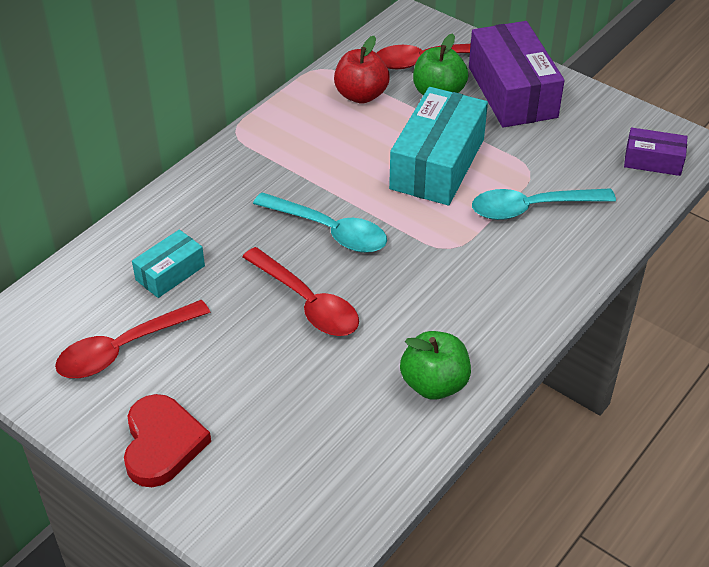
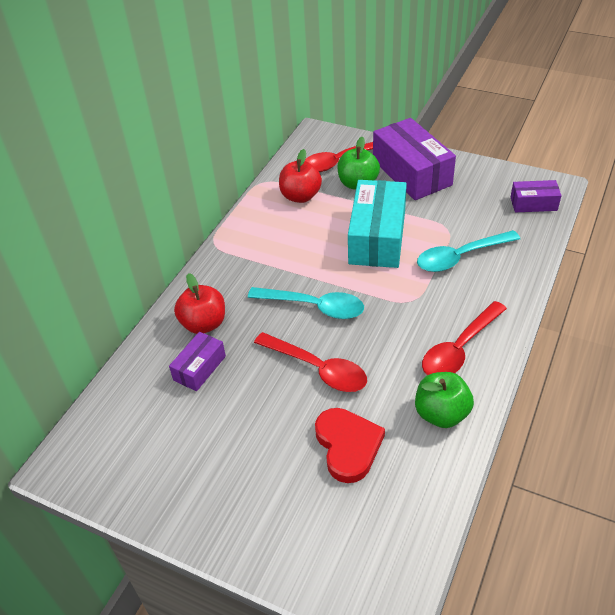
camera: 10 degrees left, 0 degrees up
(123, 349) = (182, 441): red spoon -> red spoon (459, 349)
(162, 443) = (241, 517): red heart -> red heart (348, 446)
(170, 273) = (199, 368): turquoise box -> purple box
(192, 224) = (204, 324): none -> red apple

